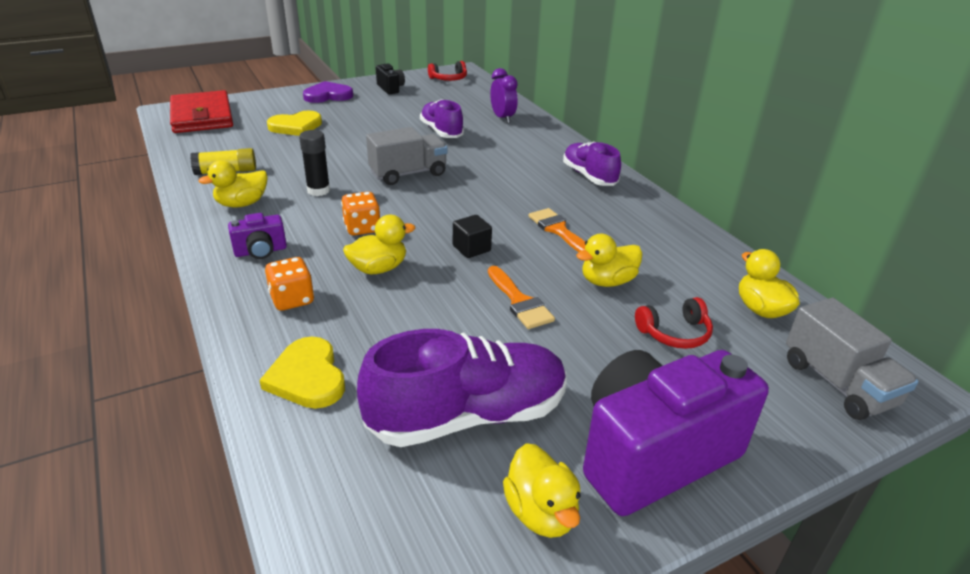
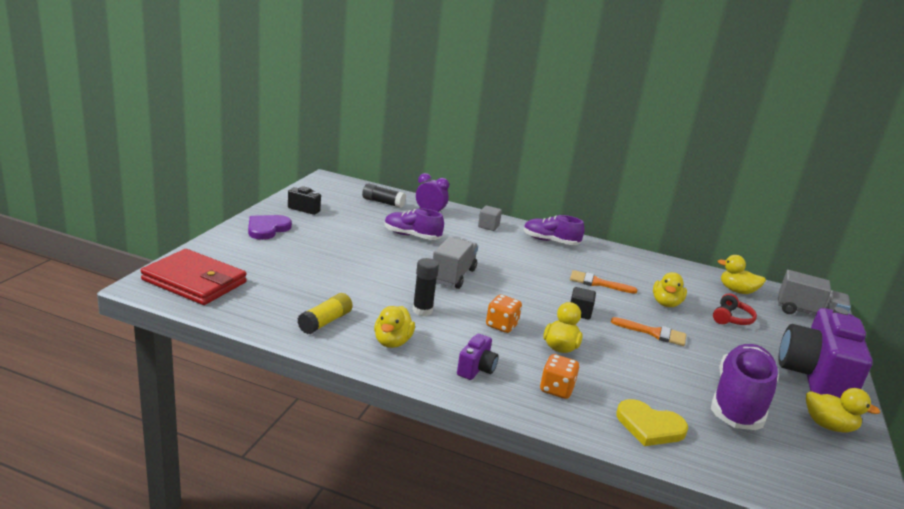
camera: 45 degrees left, 10 degrees down
(296, 126) = (299, 265): yellow heart -> none
(449, 79) = (333, 189): red headphones -> none
(473, 99) = (383, 202): none -> black glue stick
(543, 144) = (488, 226): none -> grey cube

